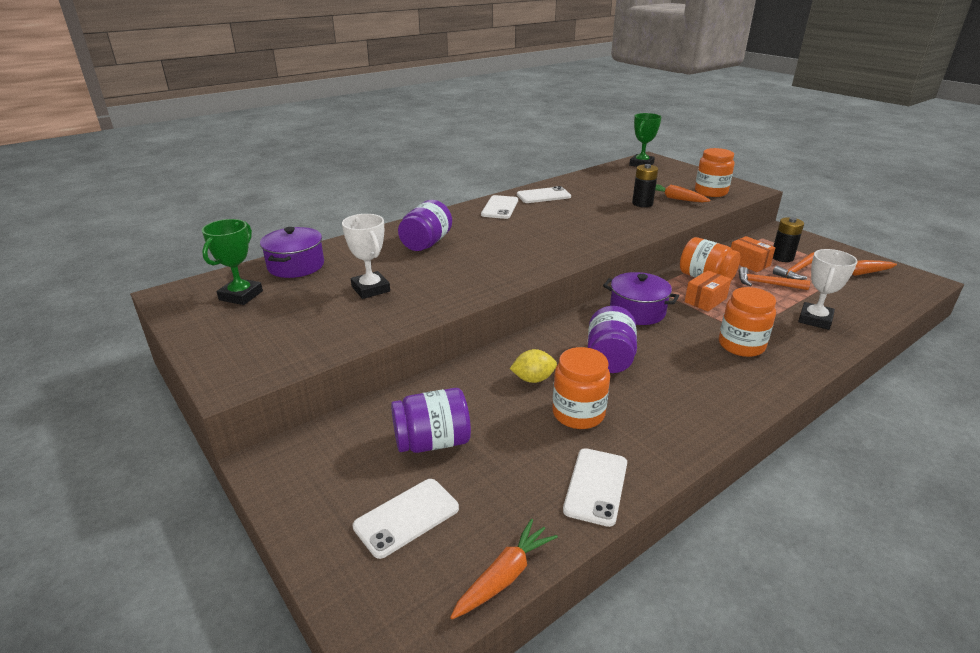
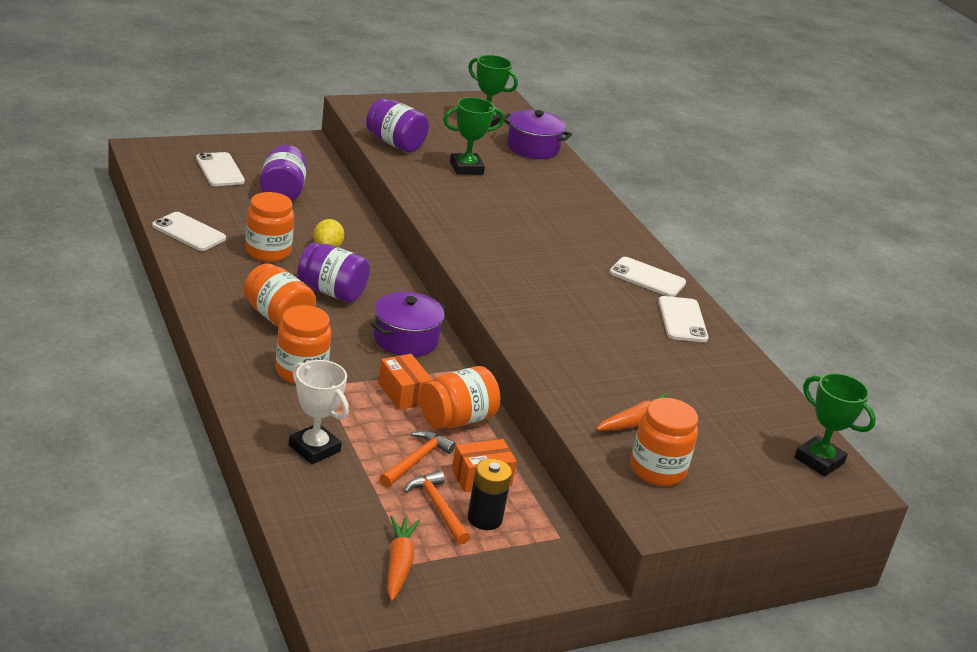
camera: 100 degrees right, 0 degrees up
(370, 289) = (466, 168): white trophy -> green trophy
(426, 243) = (555, 211): purple jar -> purple jar (395, 143)
(504, 576) = (150, 185): orange carrot -> none
(642, 203) = (627, 385): black battery -> none
(684, 376) = (278, 317): none -> orange jar

